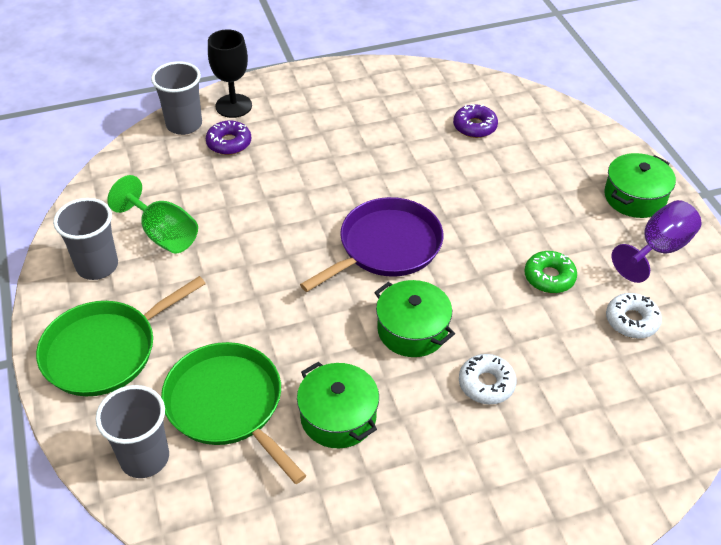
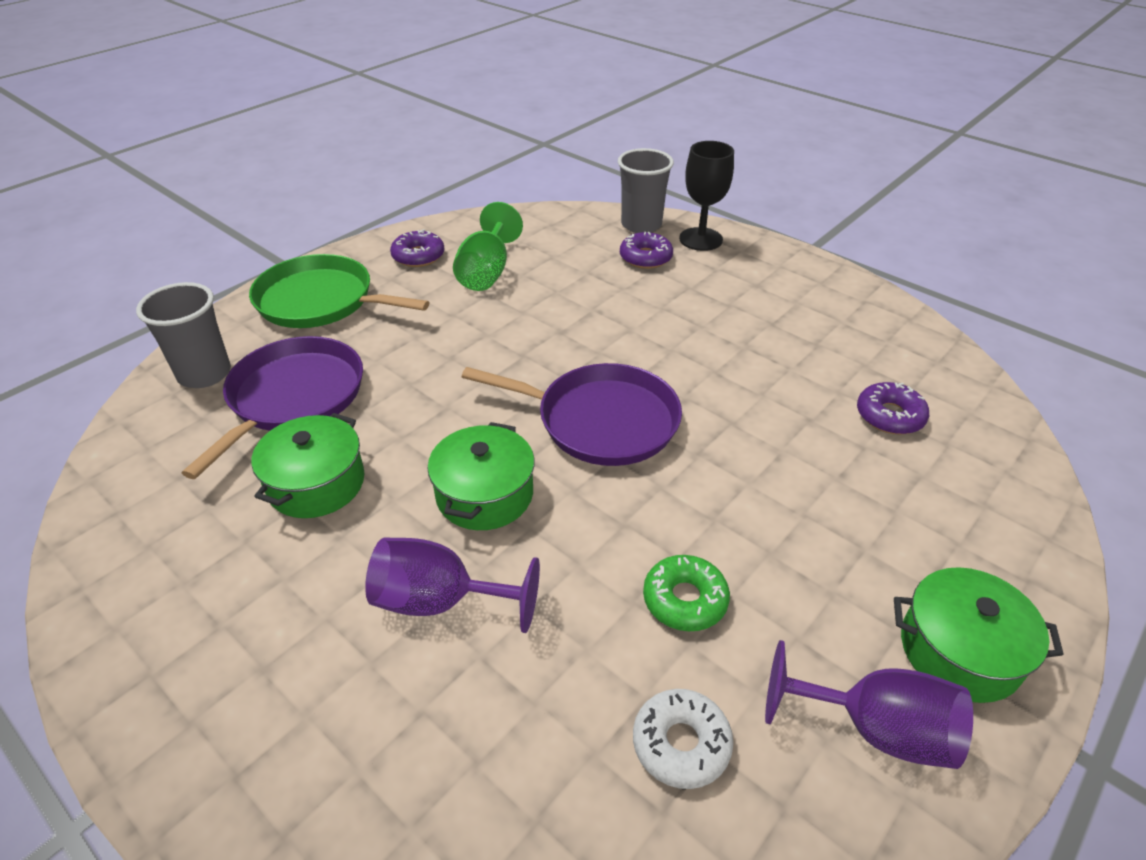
camera: 60 degrees right, 5 degrees down
(97, 266) = (418, 256): grey cup -> purple donut
(227, 405) = (293, 398): green pan -> purple pan
(486, 384) = (440, 601): white donut -> purple goblet

